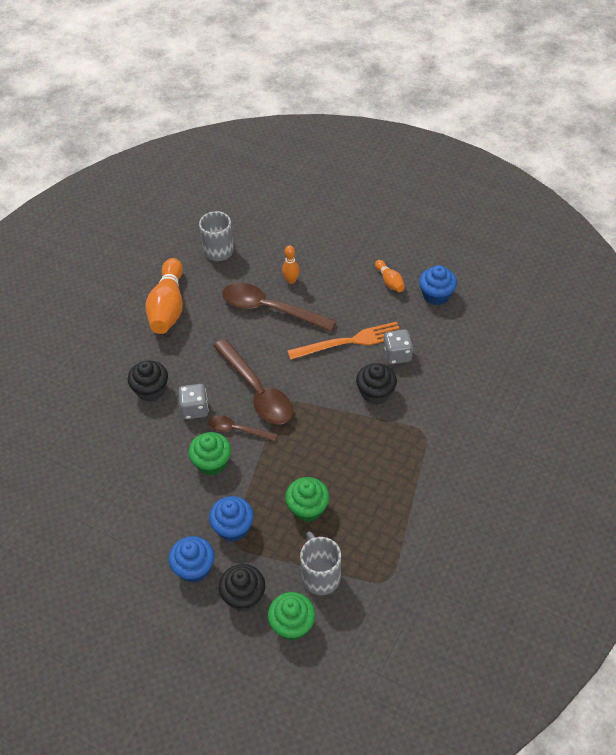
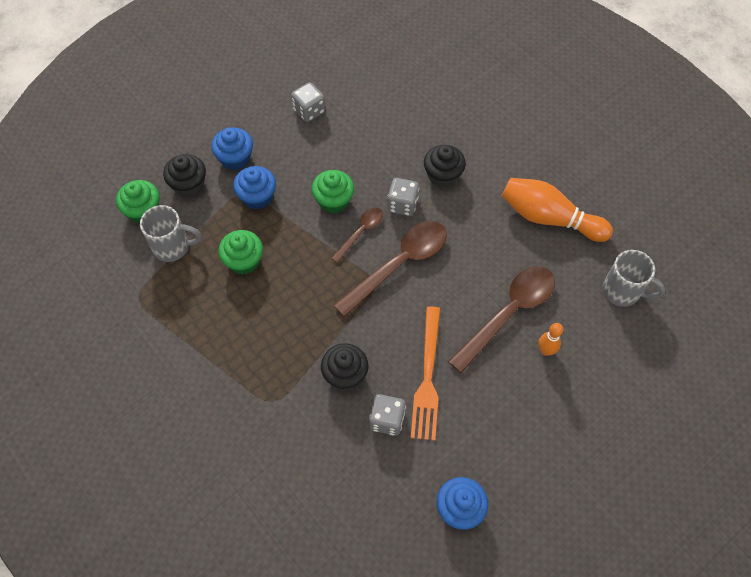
camera: 110 degrees right, 10 degrees up
(109, 526) = (309, 111): none -> grey dice
(257, 391) = (399, 264): brown spoon -> brown spoon turned 150 degrees clockwise
(389, 281) = (503, 462): orange bowling pin -> none

